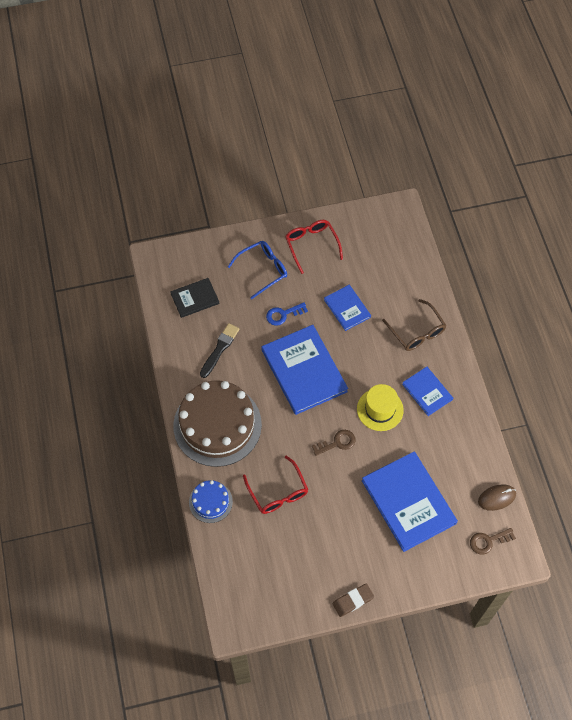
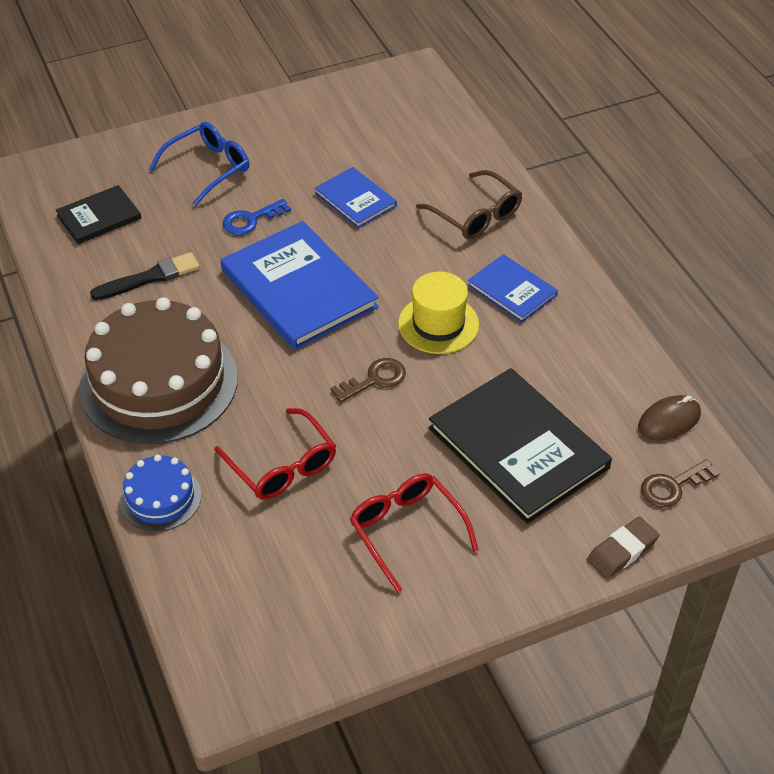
camera: 10 degrees left, 15 degrees down
(219, 349) = (149, 278): black brush -> black brush turned 45 degrees clockwise
(311, 245) = (282, 129): red glasses -> red glasses (406, 530)
(353, 601) = (452, 616): brown eraser -> brown eraser (622, 551)
(408, 502) = (518, 448): blue book -> black book

